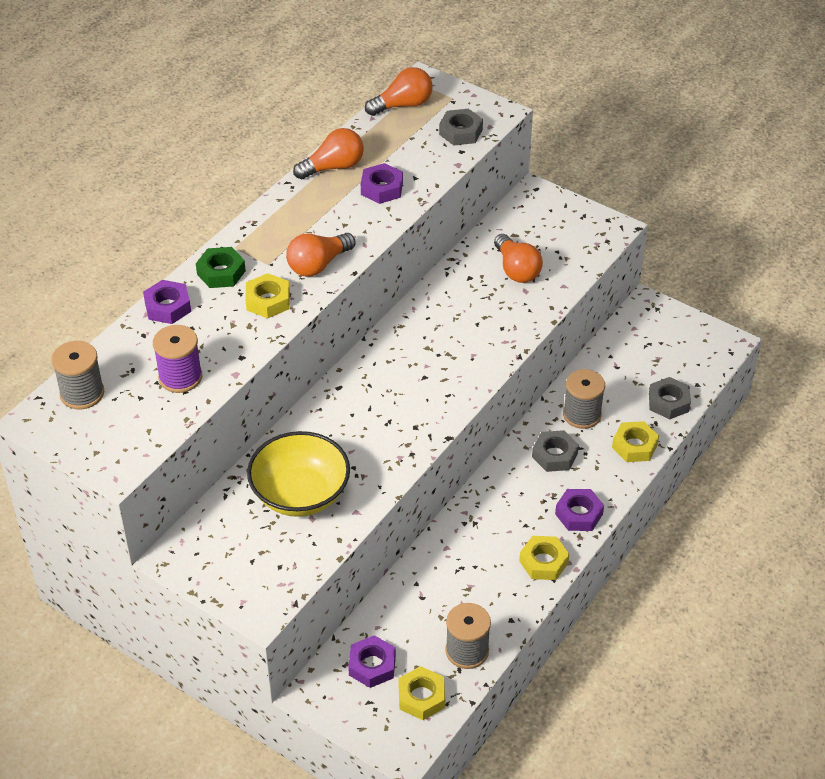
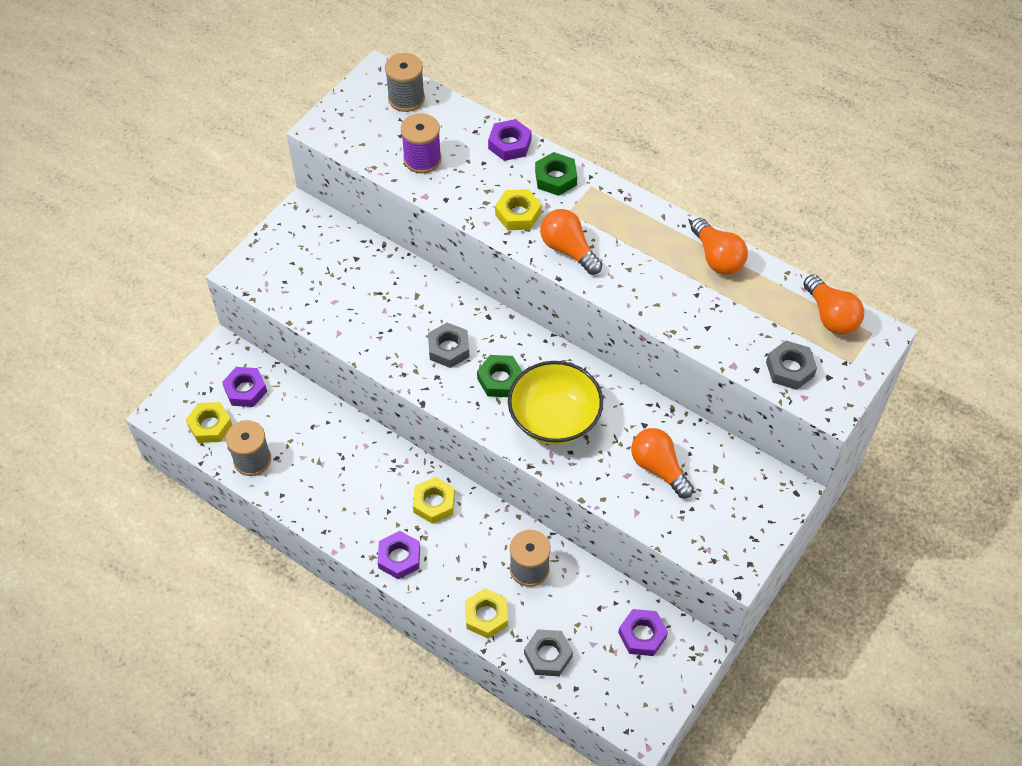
camera: 90 degrees right, 10 degrees up
(300, 494) = (361, 292): yellow bowl -> yellow bowl (554, 419)
(382, 188) = (686, 298): purple nut -> purple nut (642, 635)
(419, 378) = (500, 379): none -> green nut
(516, 270) = (658, 468): orange light bulb -> orange light bulb turned 75 degrees clockwise
(543, 562) = (343, 524): yellow nut -> yellow nut (434, 503)
(554, 455) = (474, 540): grey nut -> grey nut (448, 349)

